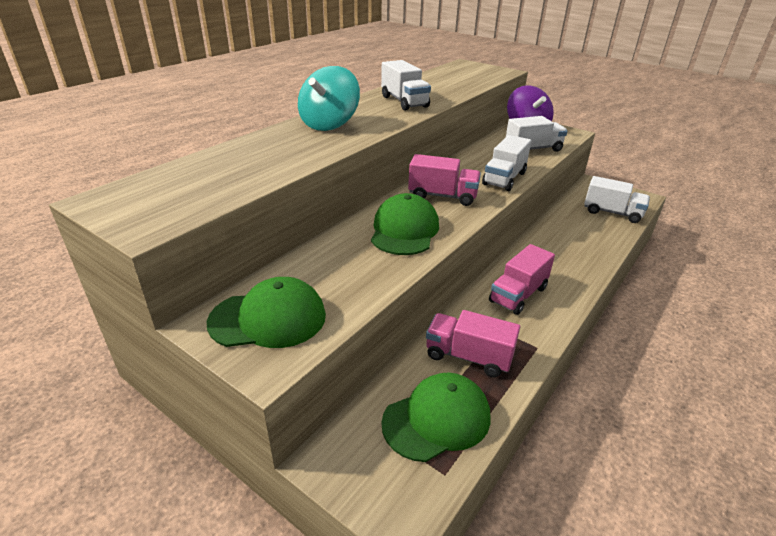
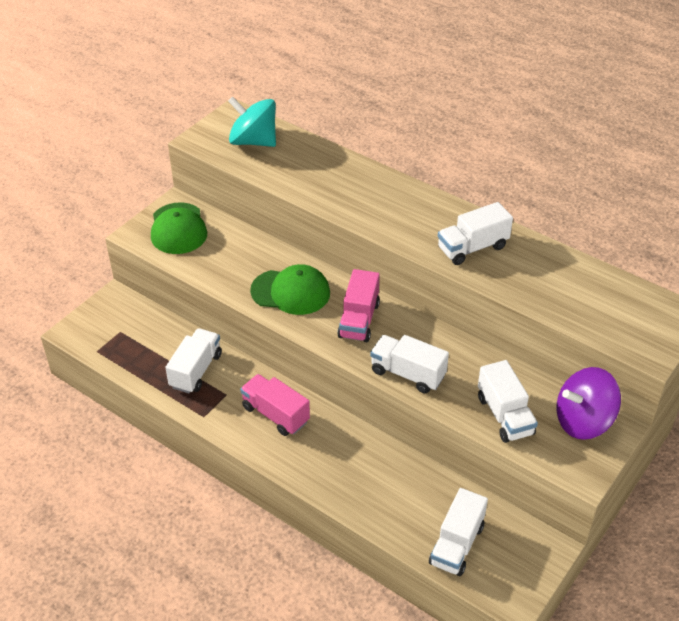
camera: 90 degrees right, 10 degrees up
(329, 124) = (389, 198): turquoise spinning top -> turquoise spinning top (253, 141)
(437, 419) = (138, 349): green cap -> none
(468, 356) = (196, 371): pink truck -> white truck

